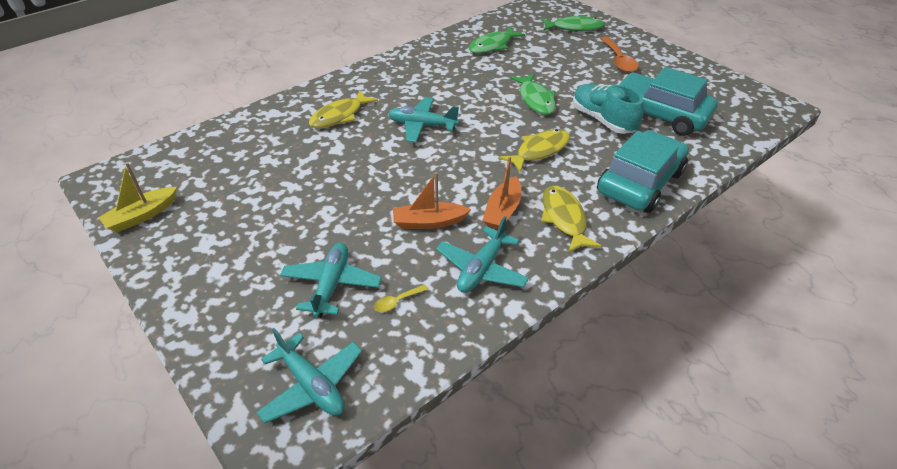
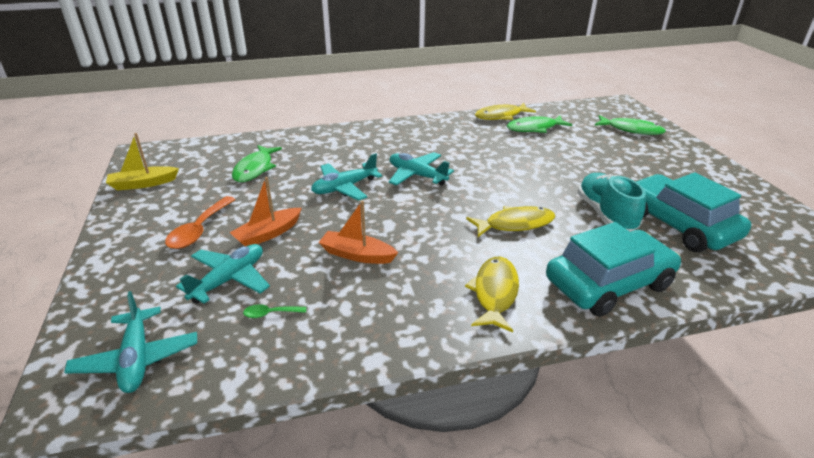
camera: 25 degrees right, 10 degrees down
(340, 116) = (352, 152): yellow fish -> yellow fish (501, 116)
(397, 301) = (270, 313): yellow spoon -> green spoon
(481, 269) = (372, 312): turquoise plane -> turquoise plane (344, 188)
(502, 211) = (435, 266): orange boat -> orange boat (268, 234)
(535, 99) = (545, 180): green fish -> green fish (255, 169)
(618, 60) = (662, 166): orange spoon -> orange spoon (199, 230)

